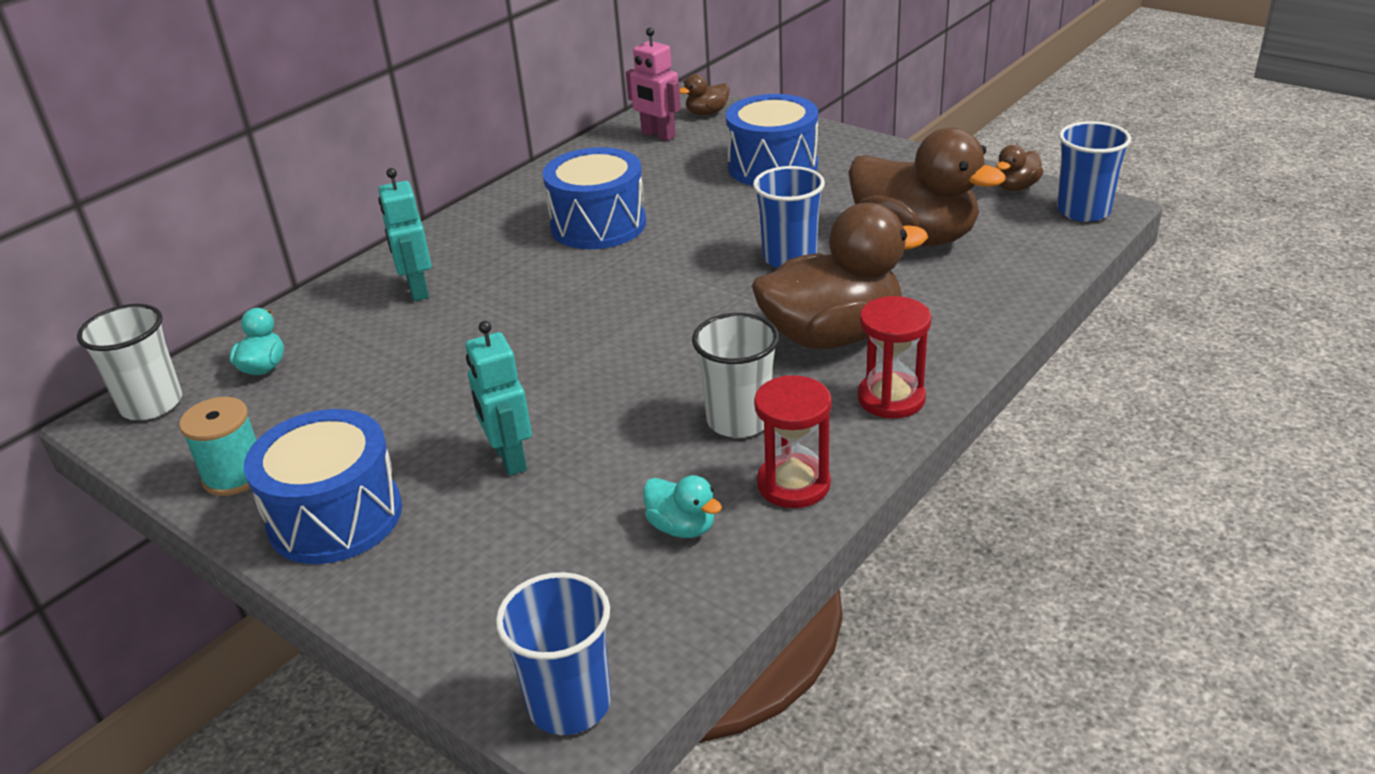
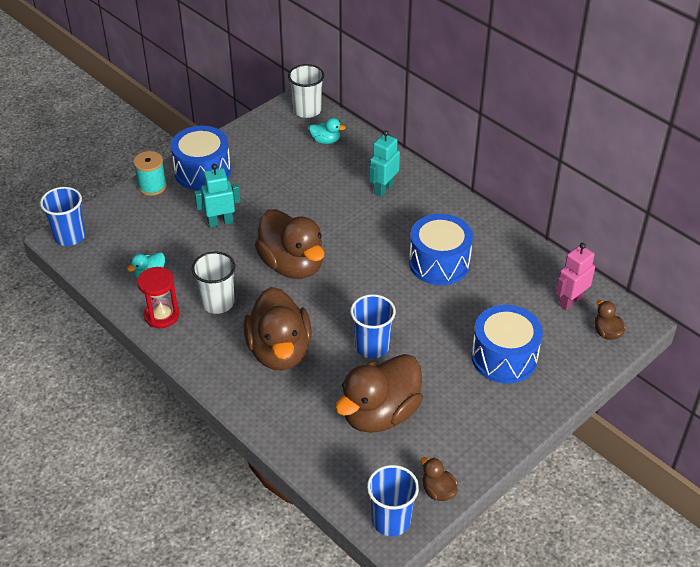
camera: 95 degrees right, 10 degrees up
(235, 475) = (243, 141): turquoise spool -> turquoise spool (152, 186)
(417, 290) = (383, 189): turquoise robot -> turquoise robot turned 45 degrees counterclockwise
(623, 353) = (292, 265): none -> brown duck
(891, 398) = (212, 364): red hourglass -> none

